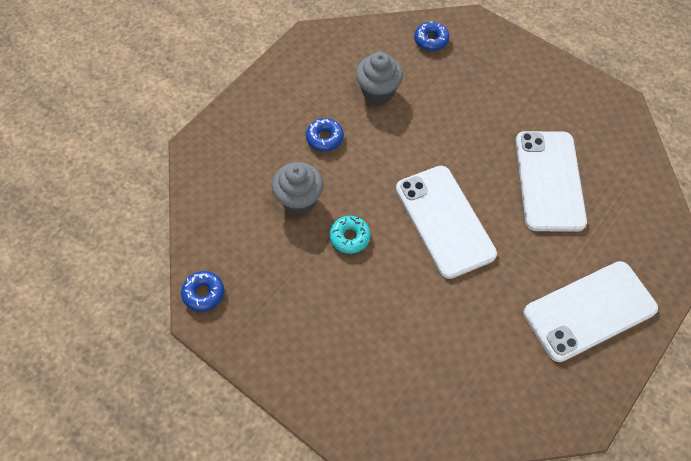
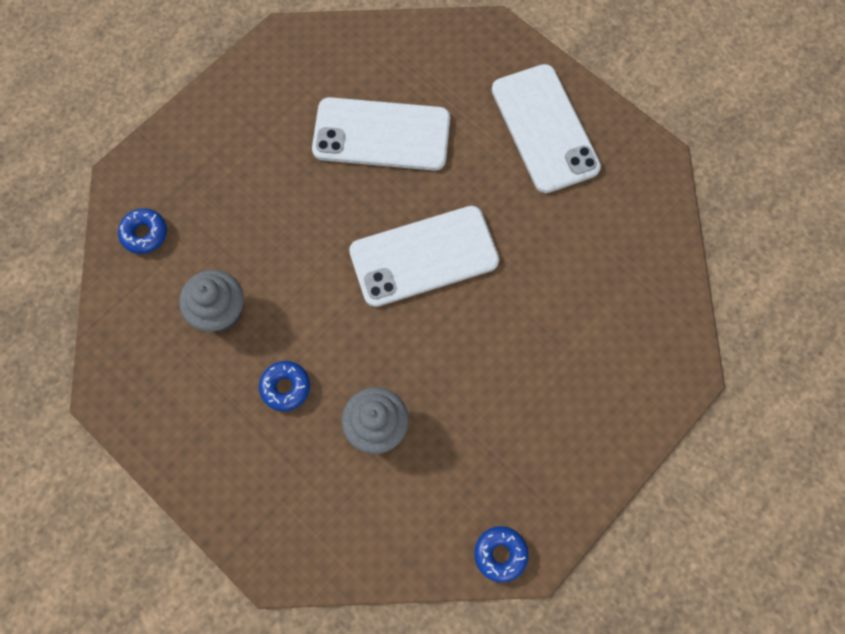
camera: 85 degrees left, 10 degrees up
(349, 237) = (436, 368): turquoise donut -> none

